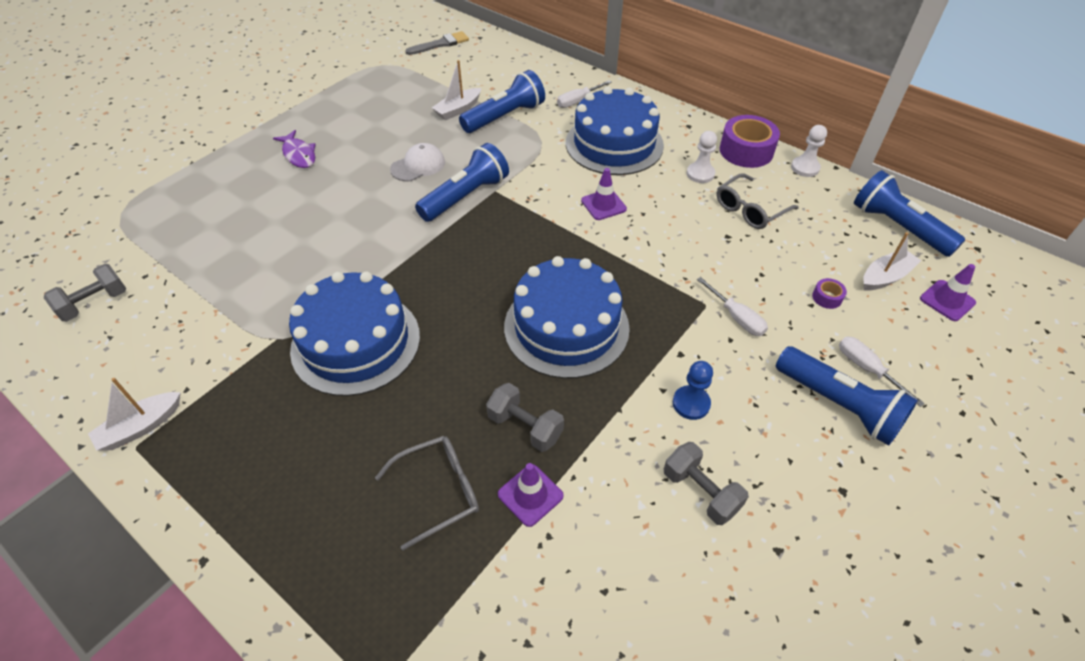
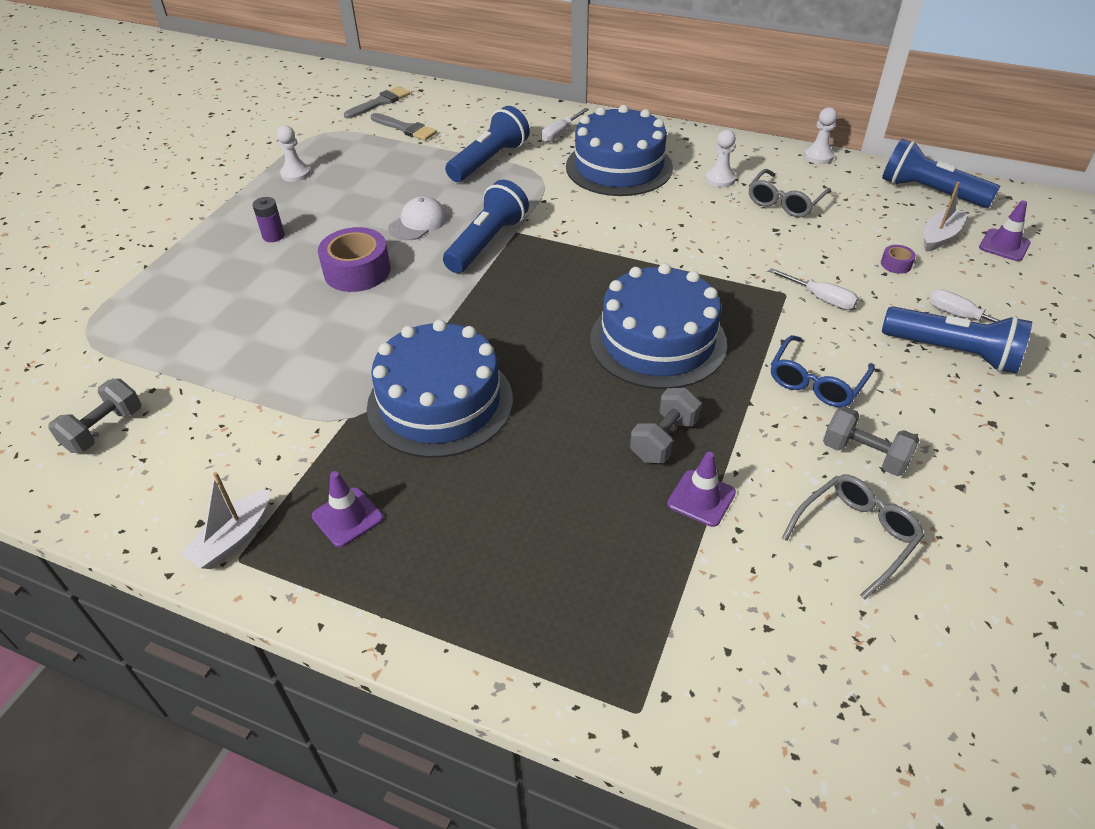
camera: 15 degrees left, 5 degrees down
(299, 155) = (273, 236): purple fish -> purple battery
(342, 100) = (295, 174): none -> white pawn
(439, 491) = (606, 518): grey glasses -> grey glasses (856, 535)
(450, 73) = (405, 128): none -> grey brush
(458, 110) = (434, 162): white boat -> none
(525, 427) = (663, 439): grey dumbbell -> grey dumbbell turned 75 degrees counterclockwise
(603, 205) = (637, 224): purple traffic cone -> purple traffic cone (347, 517)
(691, 403) = (816, 382): blue pawn -> blue glasses
(746, 151) = (754, 151): purple tape -> purple tape (357, 271)

